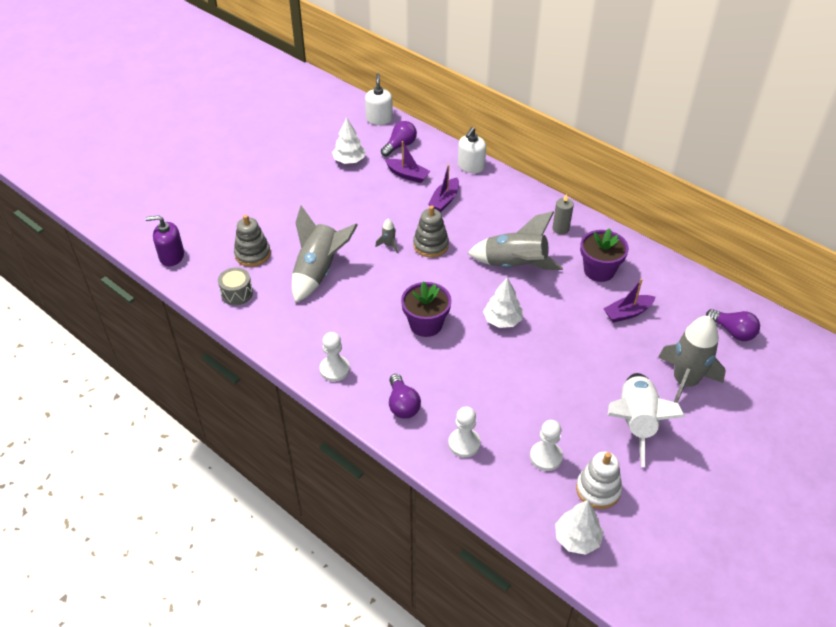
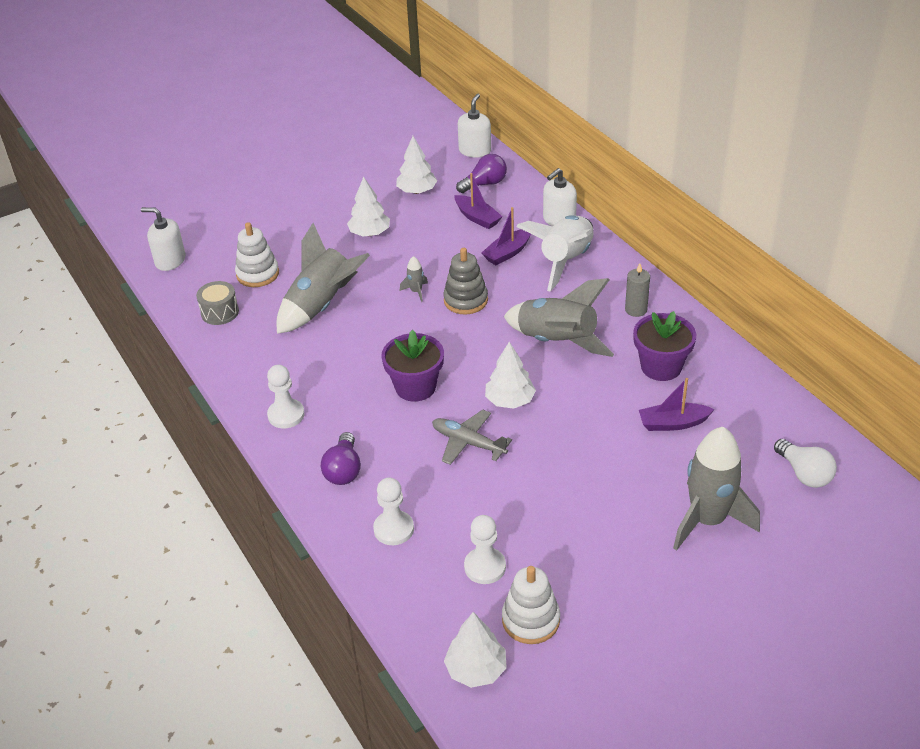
camera: 20 degrees right, 5 degrees down
(171, 256) = (170, 260): purple soap dispenser -> white soap dispenser
(252, 254) = (257, 274): grey stacking toy -> white stacking toy
(328, 202) = (370, 233): none -> white tree
(487, 361) = (468, 443): none -> grey plane
(635, 423) = (618, 554): white rocket -> white rocket (565, 261)
(733, 331) = (804, 473): purple light bulb -> white light bulb

